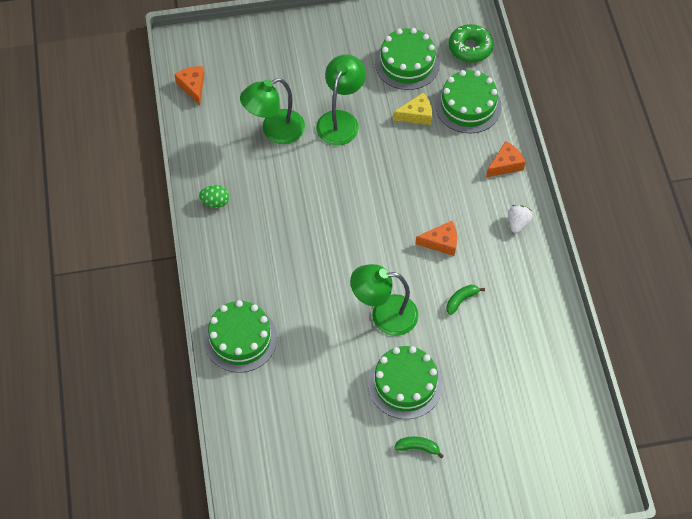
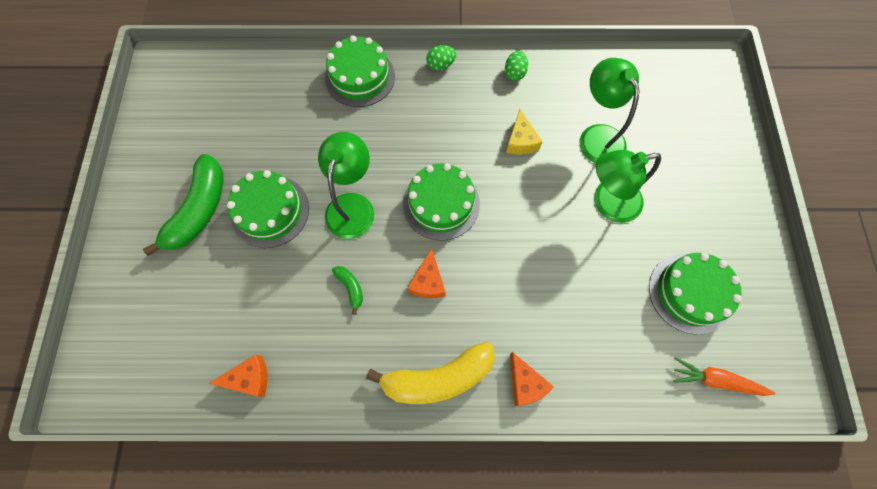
camera: 100 degrees right, 10 degrees up
(193, 86) = (660, 69): orange cheese -> orange cheese (249, 378)
(215, 267) = (440, 65): none -> green egg
(340, 120) = (607, 203): green lamp -> green lamp turned 135 degrees clockwise
(416, 115) = (609, 289): yellow cheese -> yellow cheese (520, 141)
(418, 447) = (200, 210): green banana -> green banana, size x2.26
(468, 106) = (620, 356): green cake -> green cake (441, 204)
(470, 48) = (716, 380): green donut -> orange carrot
(518, 223) = (437, 378): white strawberry -> yellow banana

